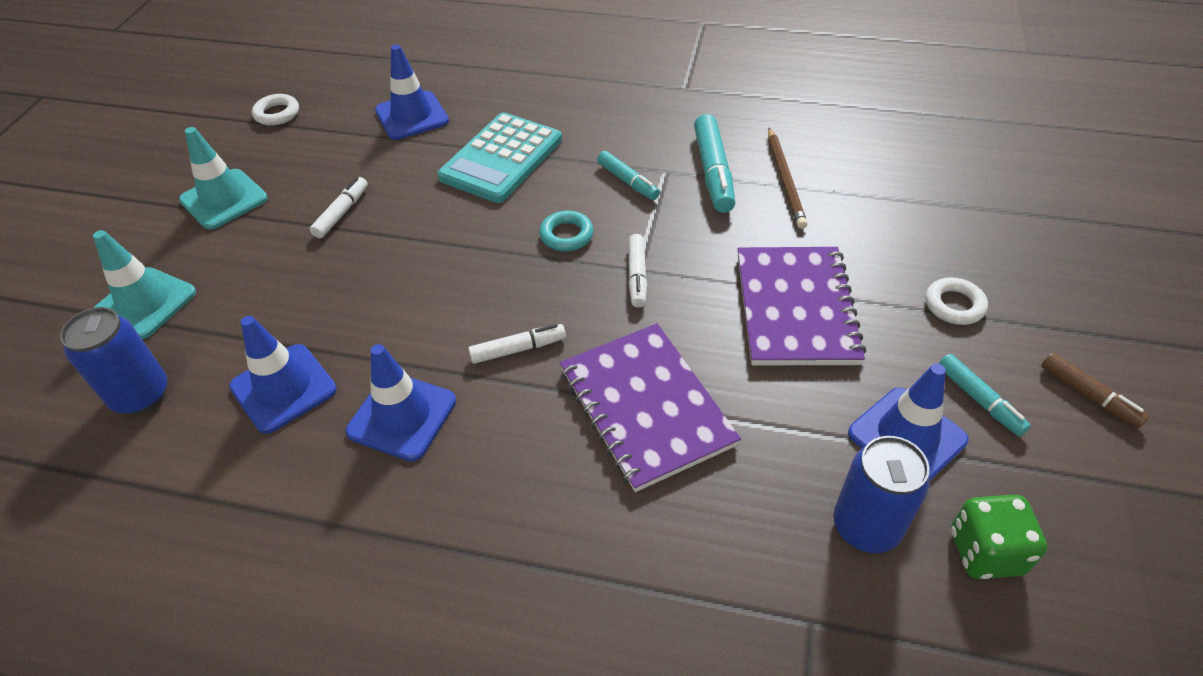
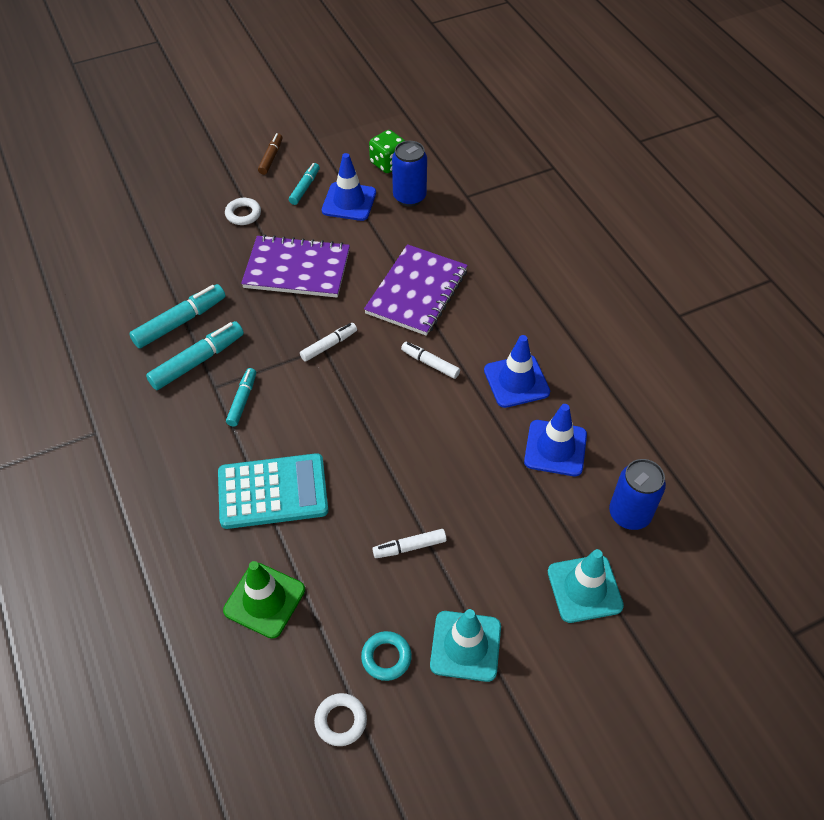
camera: 130 degrees left, 5 degrees up
(412, 116) = (264, 600): blue traffic cone -> green traffic cone
(566, 235) = (322, 400): turquoise ring -> turquoise ring (386, 657)
(785, 180) = (180, 322): brown pencil -> turquoise marker
(795, 308) = (297, 269): purple notebook -> purple notebook turned 45 degrees clockwise

